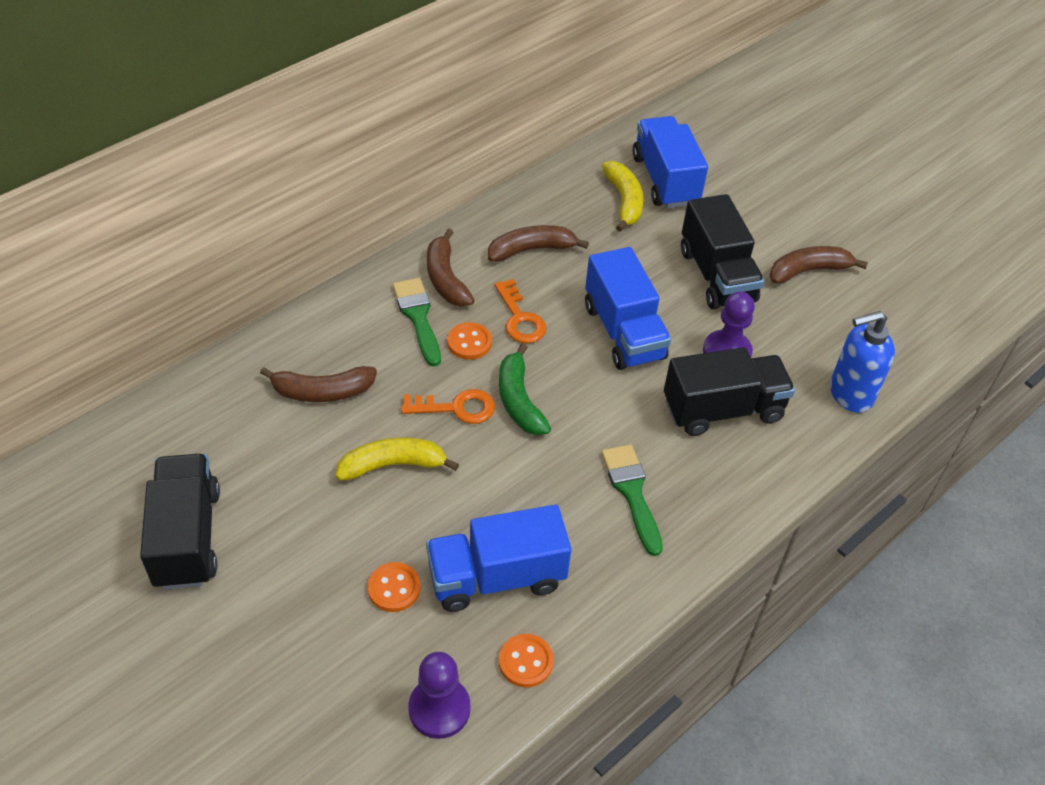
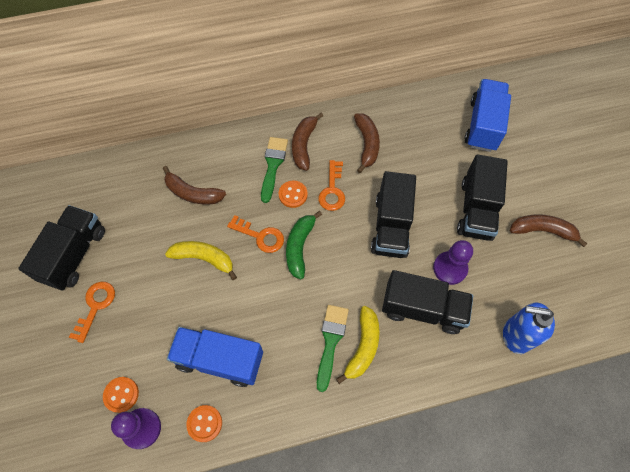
camera: 30 degrees right, 15 degrees up
(266, 588) = (95, 306): none -> orange key
(394, 588) = (160, 339): orange button -> orange button (121, 394)
(531, 249) = (367, 144): brown banana -> brown banana turned 75 degrees clockwise
(623, 332) = (391, 226): blue truck -> black truck
(624, 201) = (446, 131): yellow banana -> yellow banana (363, 347)

